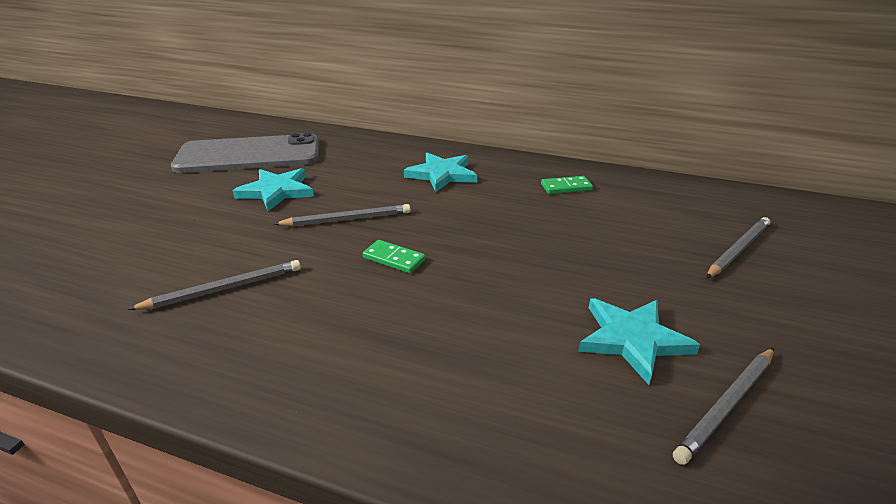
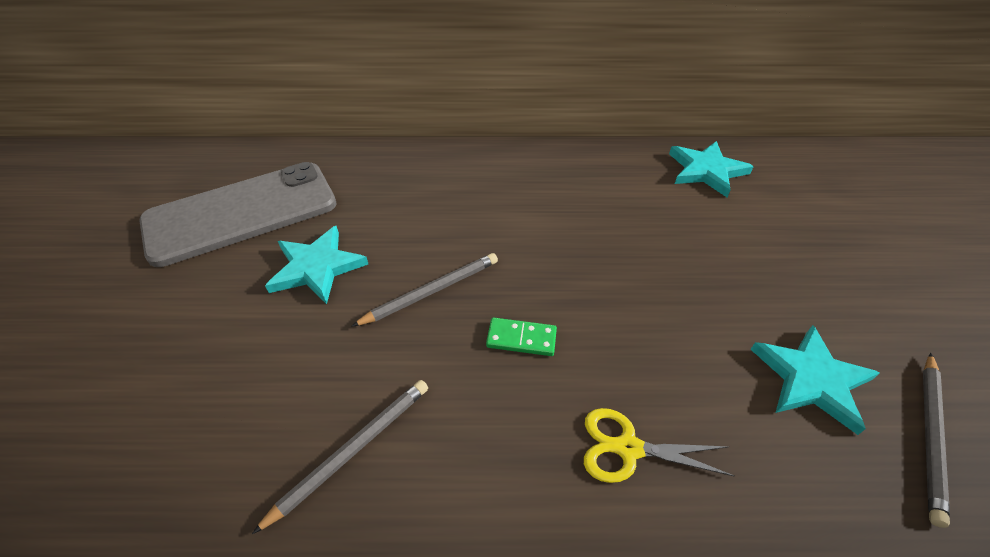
camera: 20 degrees left, 15 degrees up
(428, 339) = (628, 448): none -> yellow scissors
(442, 174) = (495, 193): turquoise star -> turquoise star (706, 171)
(566, 187) = (633, 182): green domino -> none
(737, 250) = (829, 230): grey pencil -> none

